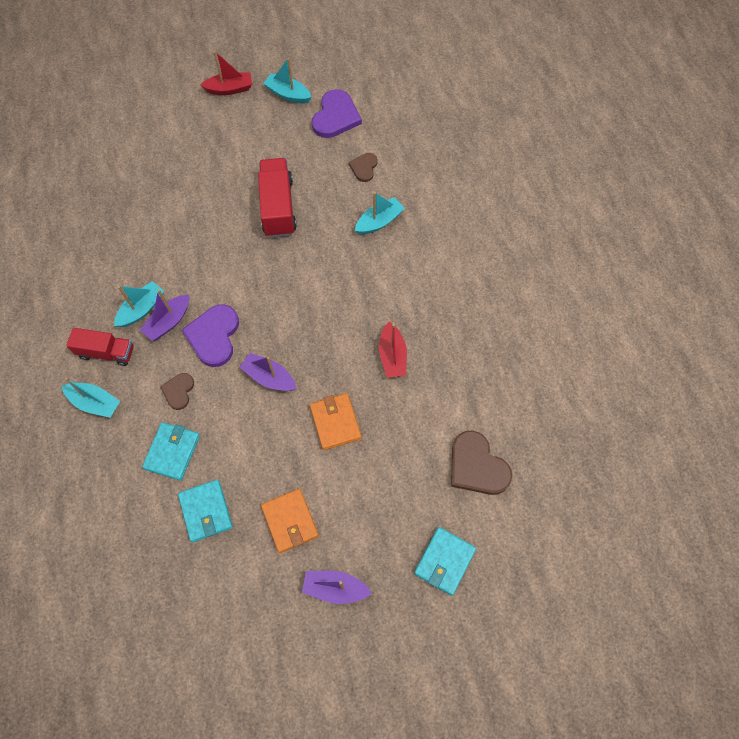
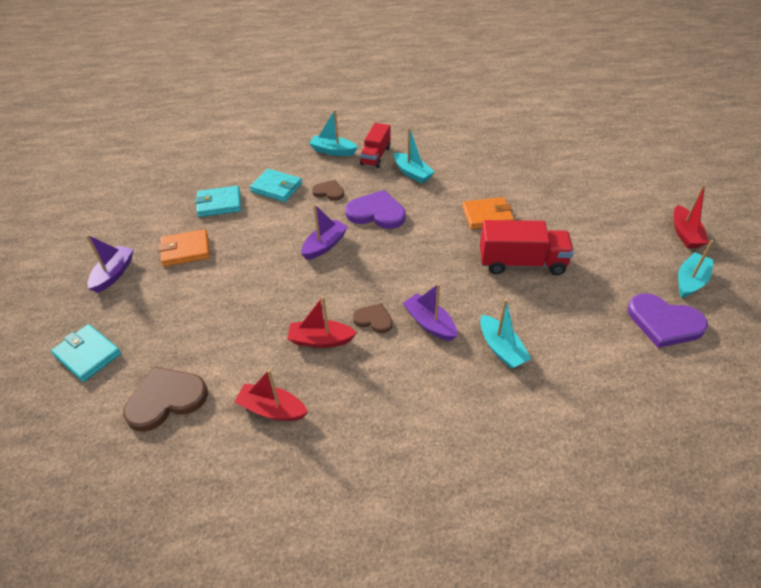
camera: 100 degrees right, 20 degrees down
(95, 403) = (333, 151): turquoise boat -> turquoise boat turned 75 degrees clockwise
(168, 322) = (397, 187): purple boat -> purple boat (429, 323)
(335, 422) = (263, 287): orange wallet -> orange wallet (487, 216)
(364, 168) = (584, 343): brown heart -> brown heart (373, 319)
(468, 378) = (272, 409): none -> red boat

